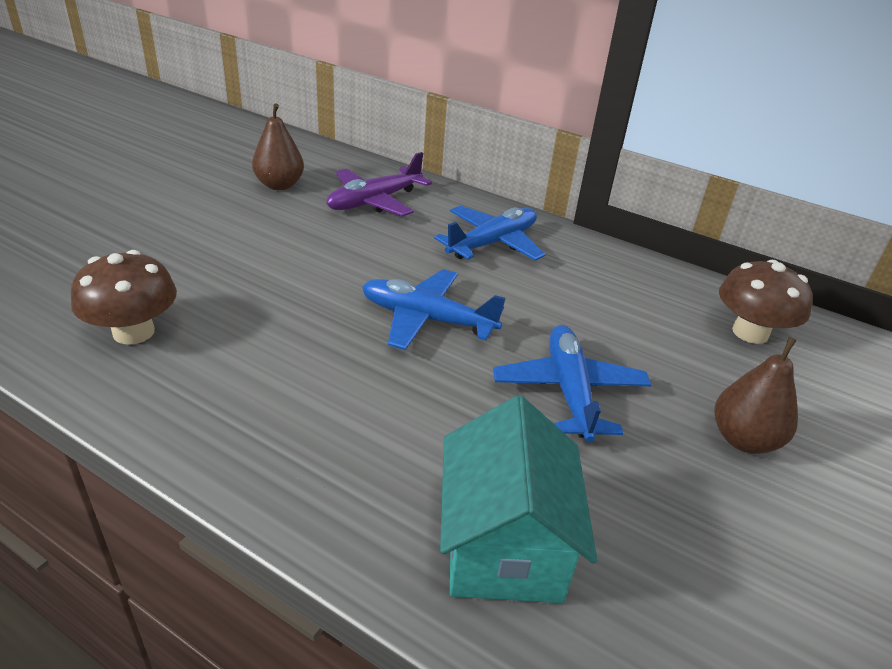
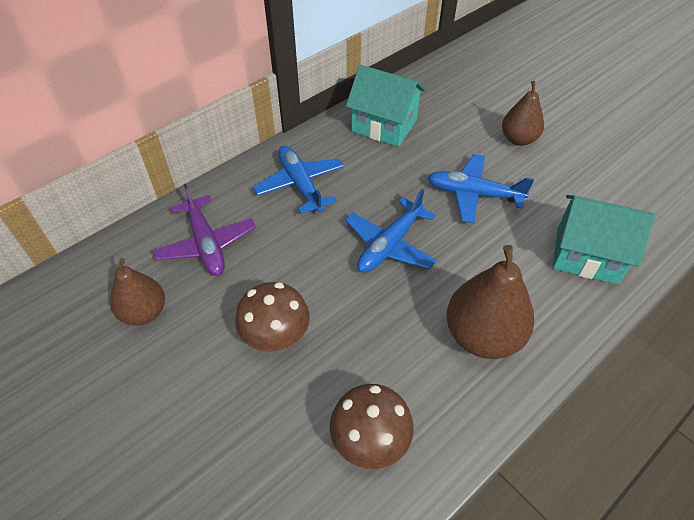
camera: 70 degrees left, 15 degrees up
(295, 416) = (482, 336): none -> brown pear
(650, 293) = (384, 125): none -> turquoise house
(750, 332) = (432, 100): brown mushroom -> brown mushroom (275, 335)

